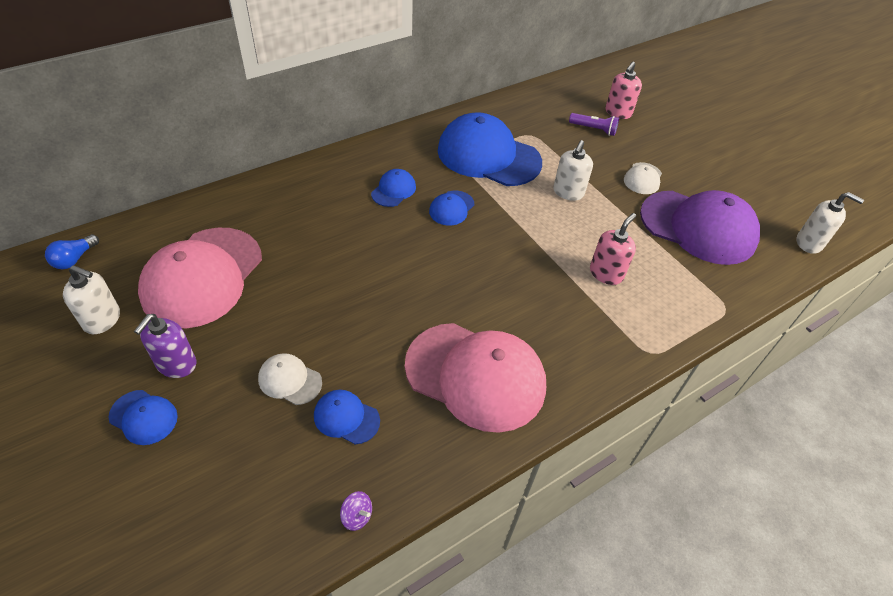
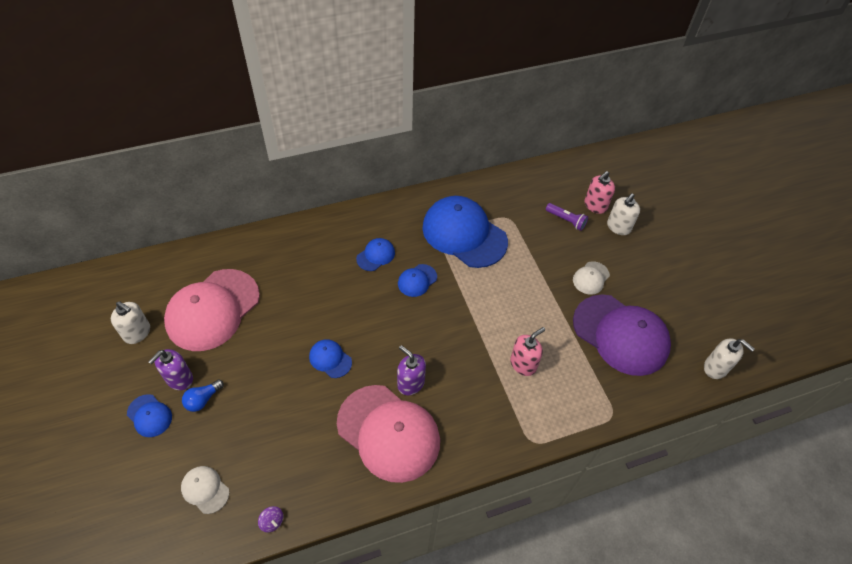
camera: 15 degrees right, 5 degrees up
(74, 259) = (127, 278): blue light bulb -> blue light bulb (203, 400)
(289, 380) = (253, 408): white cap -> white cap (205, 489)
(346, 418) = (285, 446): blue cap -> blue cap (330, 359)
(483, 316) = (410, 383): none -> purple soap dispenser
(568, 192) = (519, 281): white soap dispenser -> white soap dispenser (618, 227)

